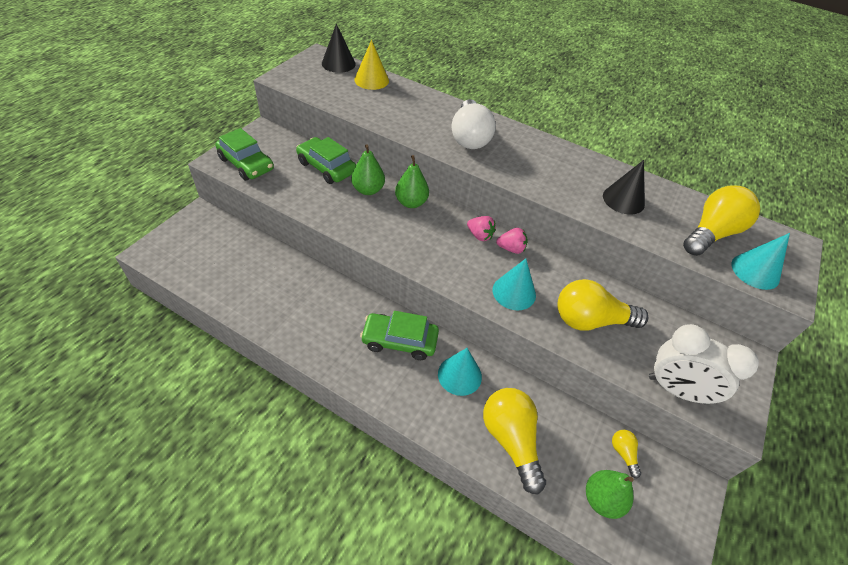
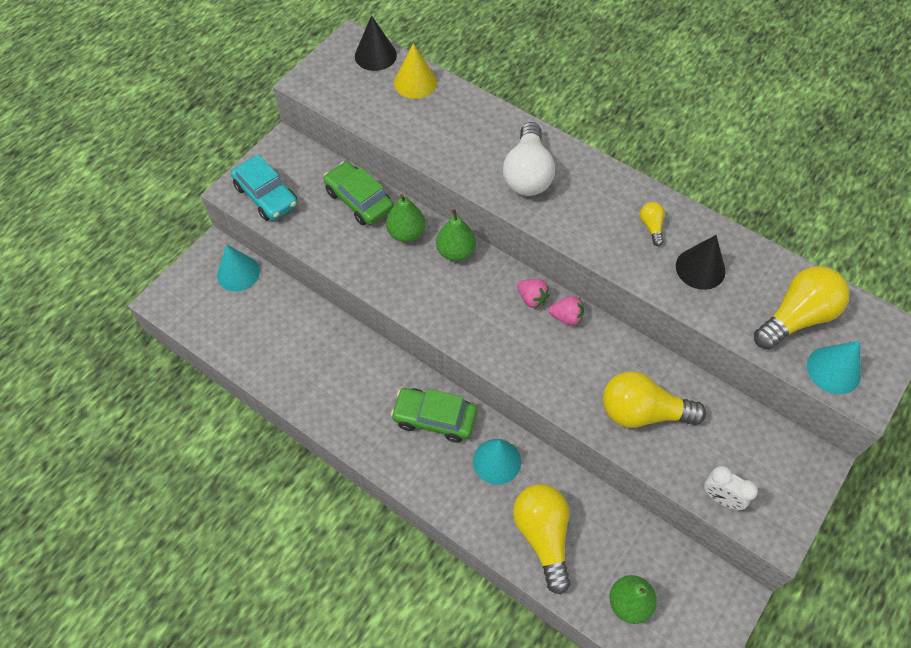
camera: 10 degrees right, 10 degrees up
(246, 164) = (266, 196): green car -> turquoise car
(514, 292) = (561, 375): turquoise cone -> turquoise cone (238, 273)
(623, 453) = (662, 557): yellow light bulb -> yellow light bulb (651, 227)
(676, 389) = (721, 498): white clock -> white clock, size x0.59

